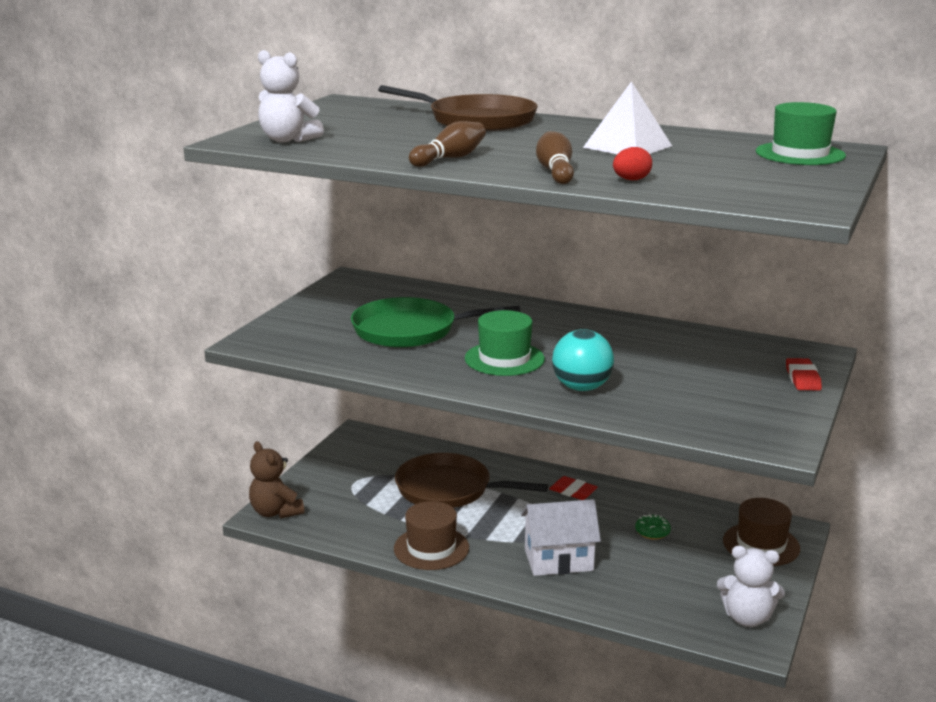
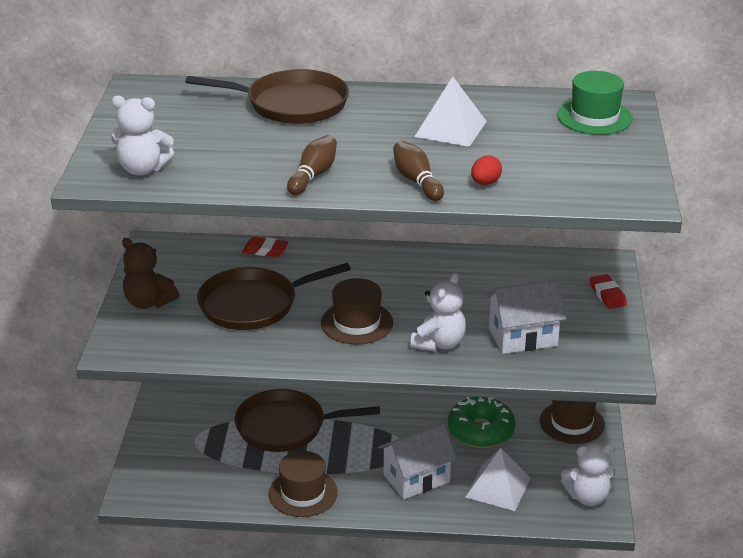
camera: 20 degrees left, 10 degrees up
(276, 512) = (140, 489): brown teddy bear -> brown teddy bear (148, 302)
(410, 330) = (253, 305): green pan -> brown pan
(504, 359) = (357, 323): green hat -> brown hat
(573, 491) = (396, 404): red eraser -> red eraser (265, 250)
(581, 388) = (439, 343): turquoise ball -> white teddy bear
(645, 587) = (498, 487): none -> white pyramid
(652, 532) = (480, 431): green donut -> green donut, size x2.18
(680, 397) = (523, 337): none -> white house

